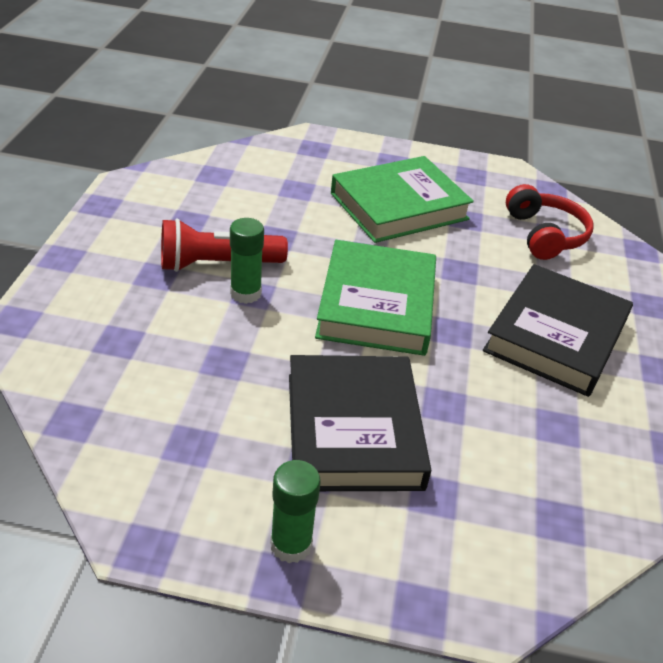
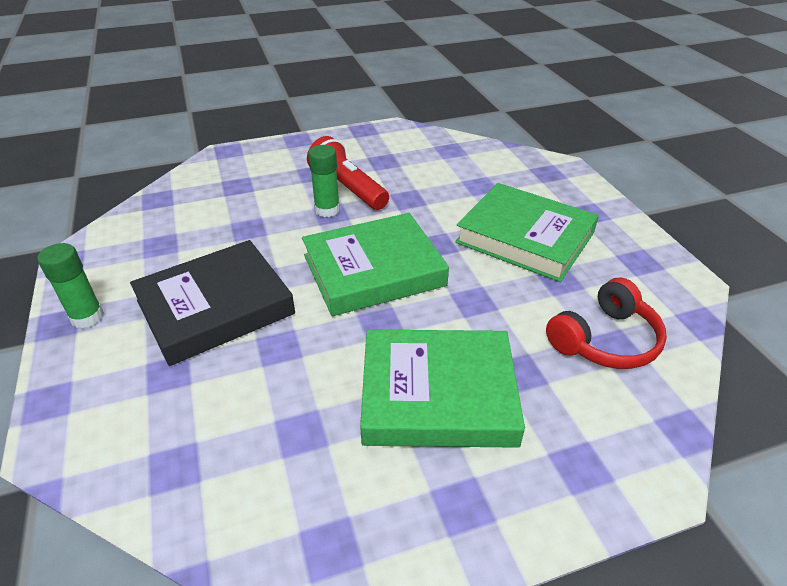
camera: 65 degrees right, 0 degrees up
(556, 336) = (438, 395): black book -> green book

